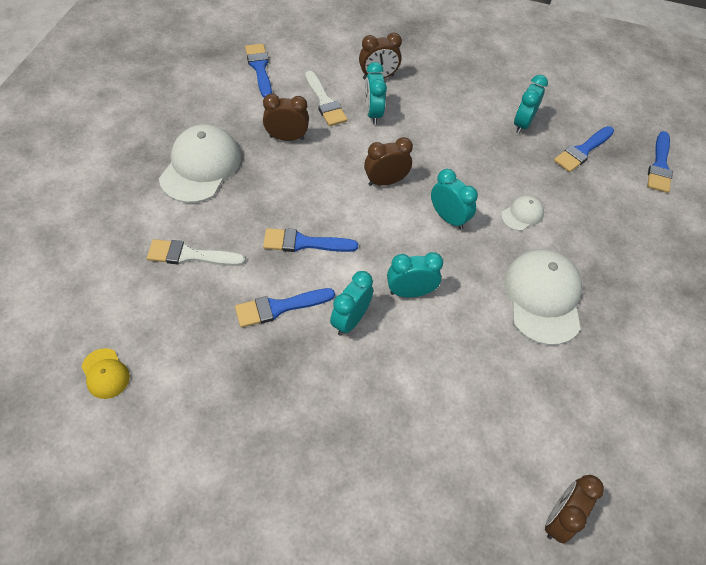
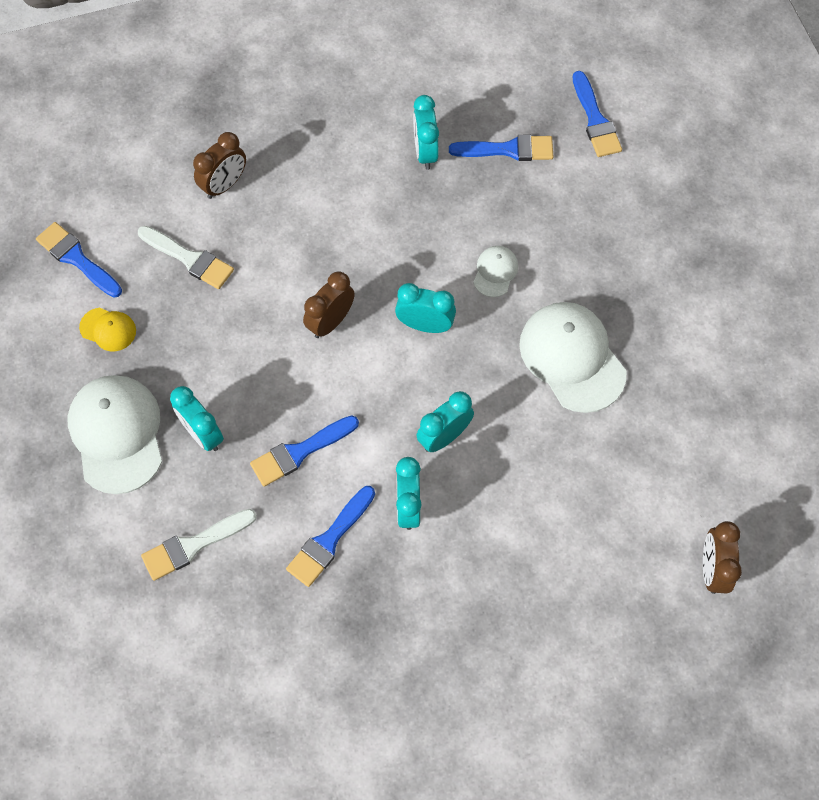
camera: 30 degrees left, 10 degrees up
(105, 373) = (215, 723): yellow cap -> yellow cap (108, 329)
(287, 138) = (183, 335): brown clock -> none
(373, 113) = (254, 240): turquoise clock -> turquoise clock (202, 434)
(582, 151) = (508, 149): blue brush -> blue brush turned 105 degrees counterclockwise

